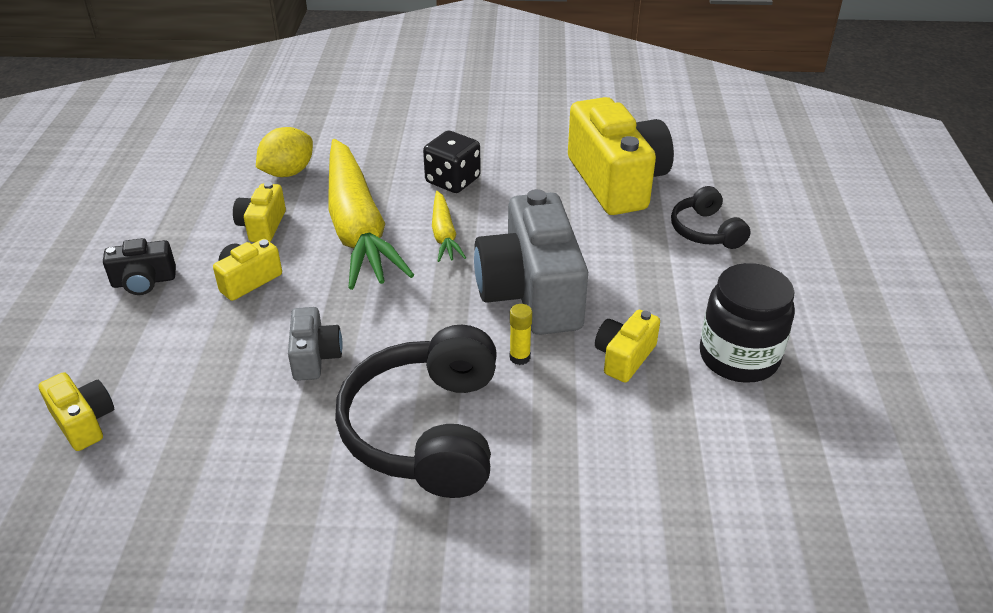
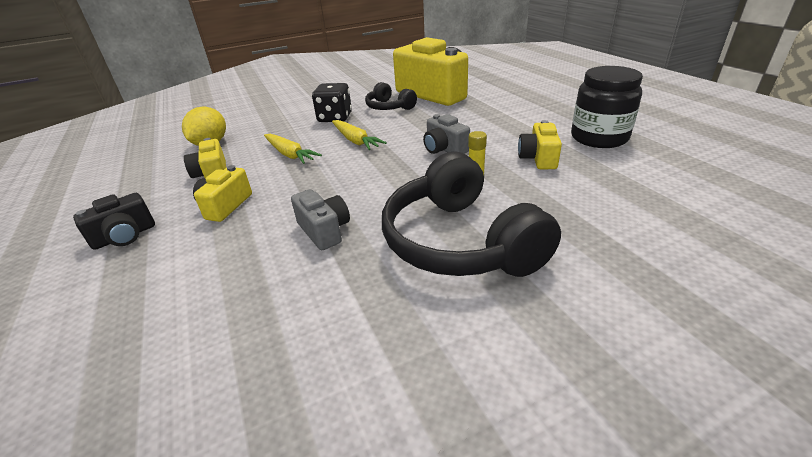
camera: 25 degrees left, 5 degrees down
(83, 422) = (121, 365): yellow camera -> none
(357, 227) = (290, 154): yellow carrot -> yellow carrot, size x0.46
(531, 293) = (444, 149): grey camera -> grey camera, size x0.47
(706, 231) = (508, 98): black headphones -> black headphones (389, 107)

